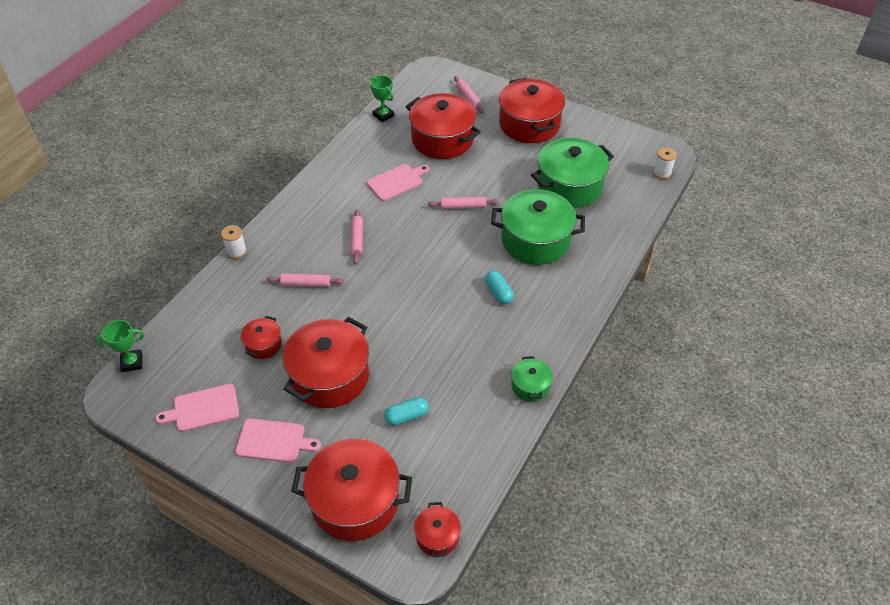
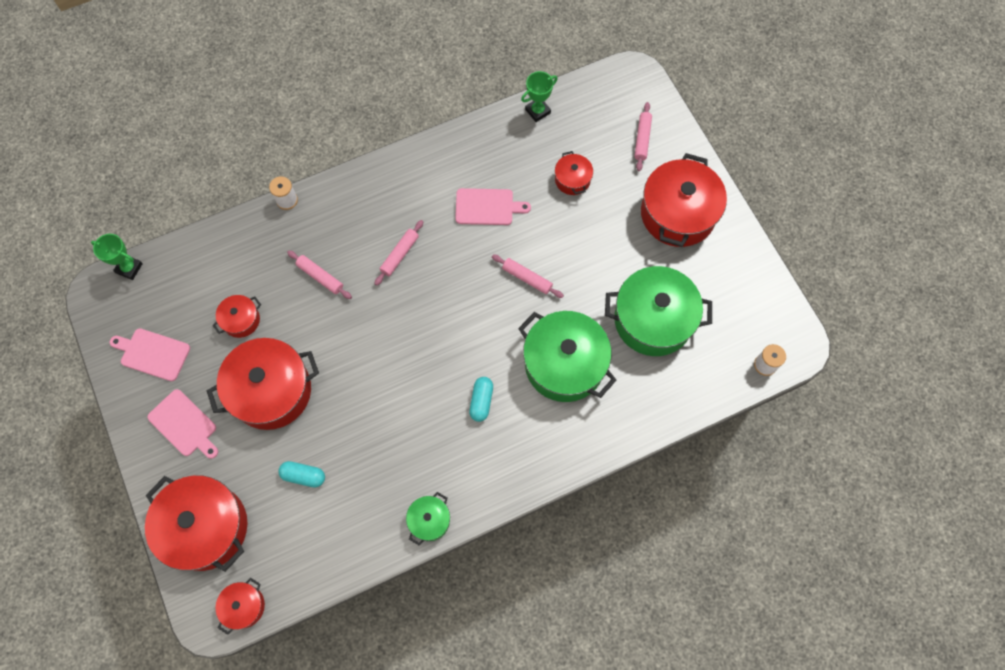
camera: 35 degrees right, 20 degrees up
(383, 115) = (537, 111): green trophy -> green trophy turned 60 degrees clockwise
(442, 139) = (572, 180): red pot -> red pot, size x0.48

